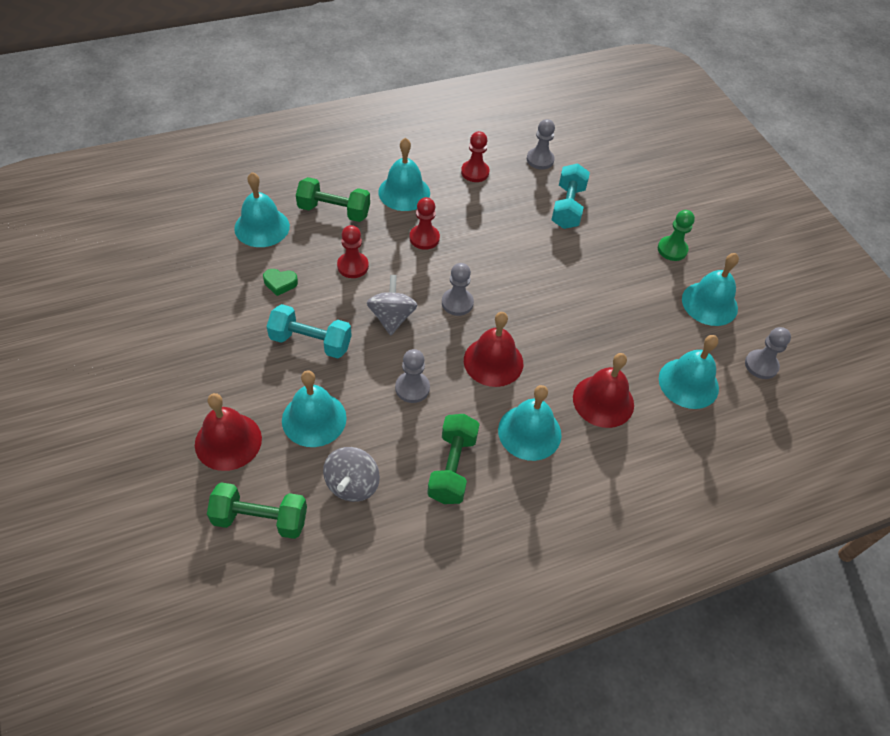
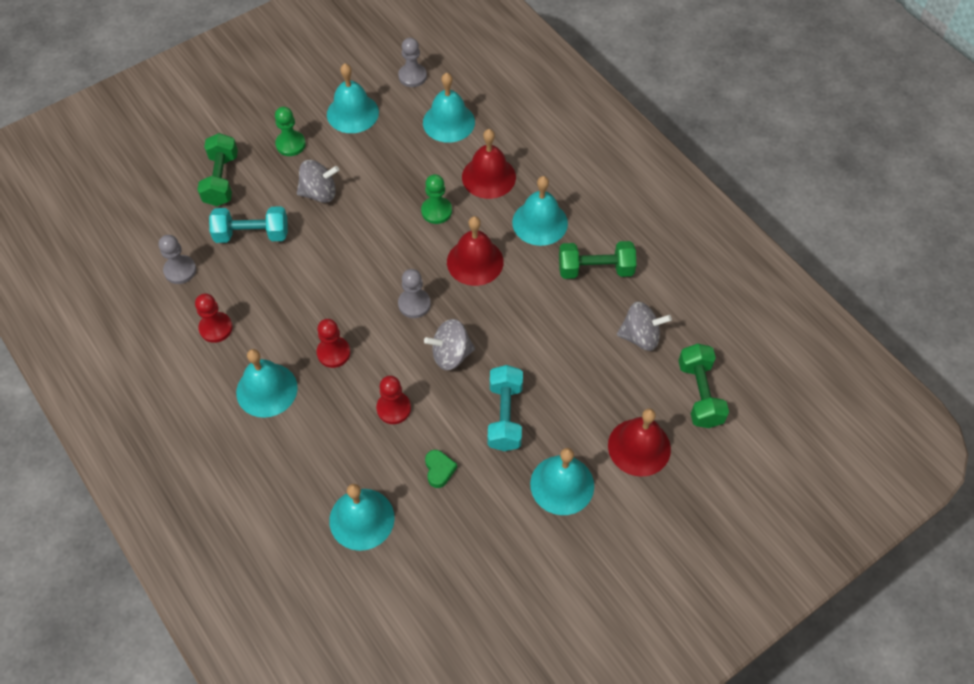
camera: 100 degrees left, 5 degrees up
(314, 419) = (589, 385): turquoise bell -> turquoise bell (562, 485)
(334, 211) = (315, 452): green dumbbell -> green dumbbell (221, 180)
(412, 388) = (527, 317): grey pawn -> none
(565, 344) = (436, 211): none -> green pawn
(607, 260) = (319, 193): none -> grey spinning top

